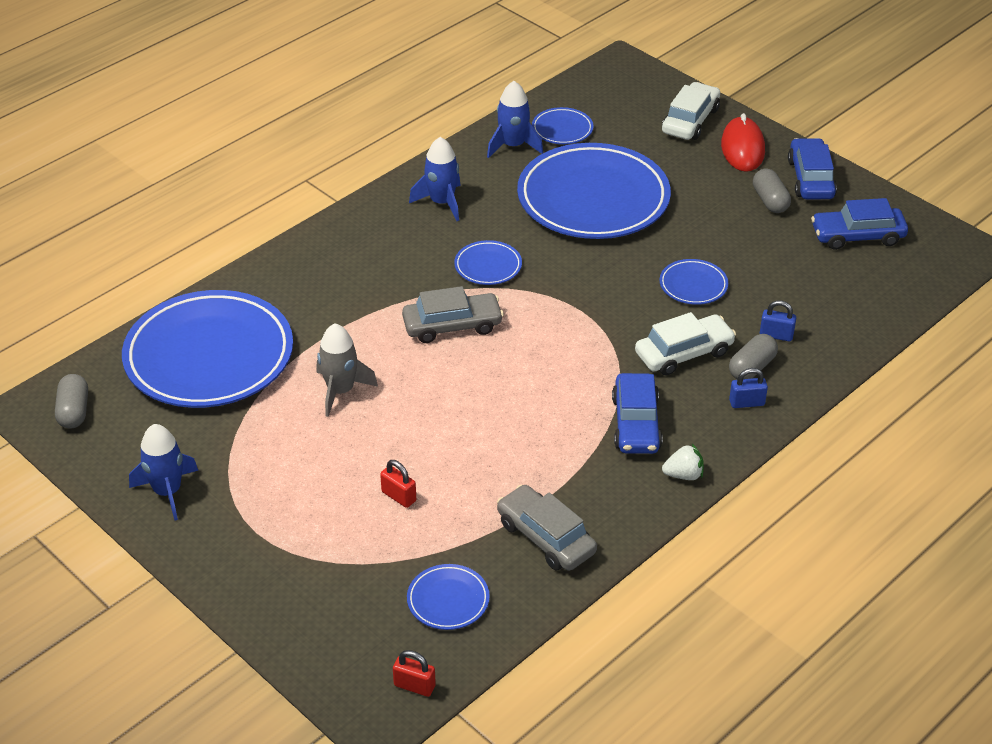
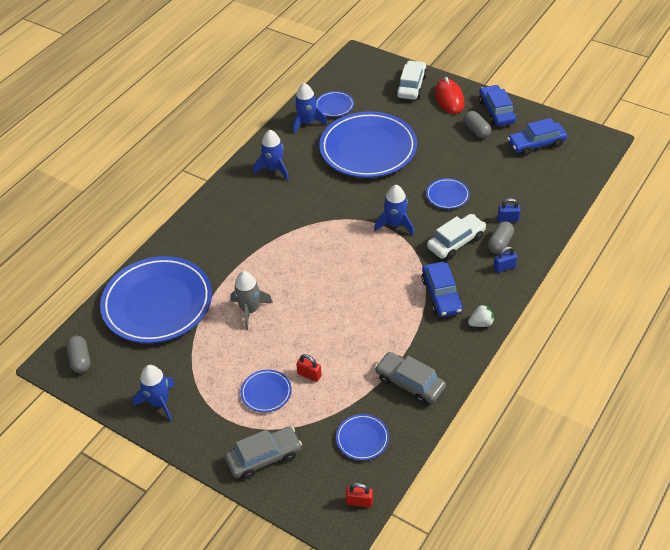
camera: 10 degrees left, 5 degrees up
(452, 326) = (307, 252): grey car -> grey car (264, 457)
(488, 266) = (317, 207): blue plate -> blue plate (266, 392)
(599, 312) = (395, 225): none -> blue rocket

